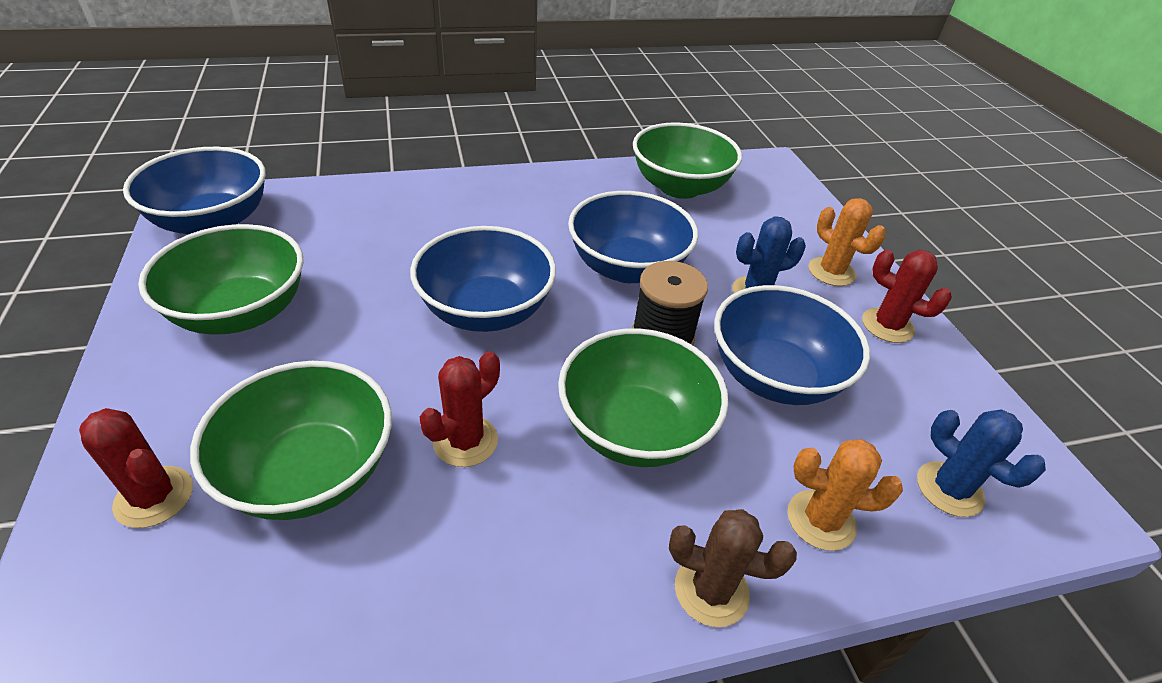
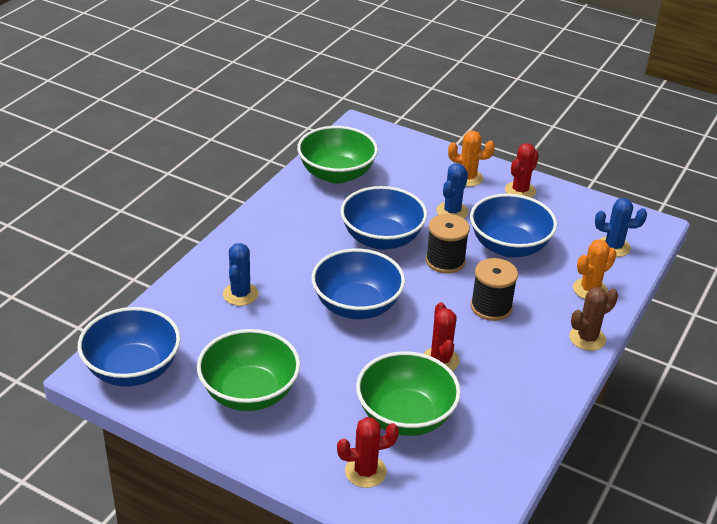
camera: 45 degrees left, 5 degrees down
(406, 225) = (240, 294): none -> blue cactus
(635, 429) = (491, 307): green bowl -> black spool
(887, 325) = (520, 191): red cactus -> red cactus turned 45 degrees counterclockwise

